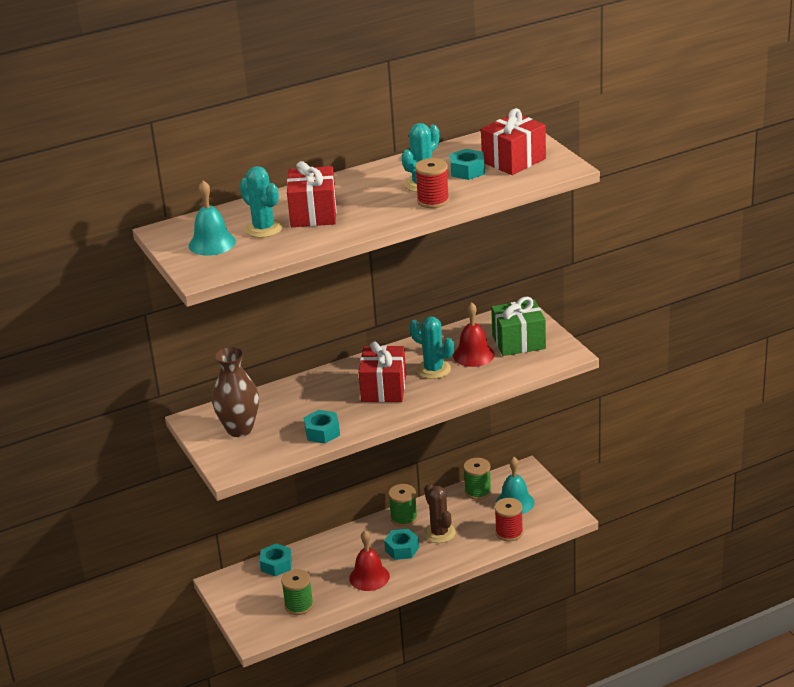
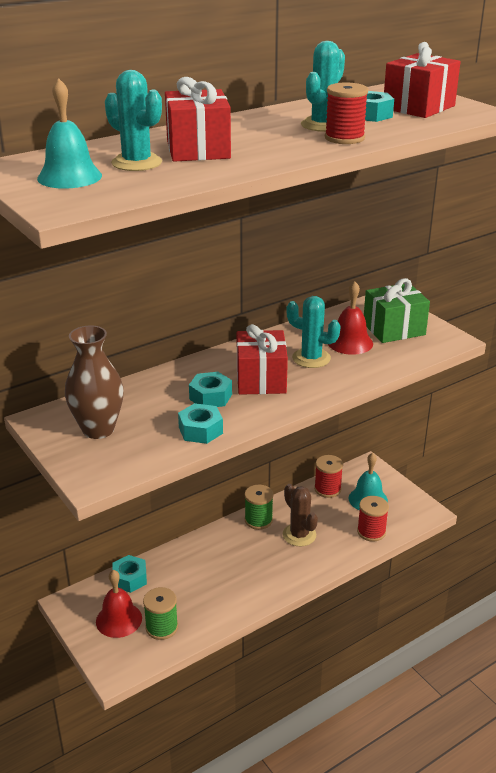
camera: 10 degrees left, 0 degrees up
(369, 577) = (234, 589): red bell -> red bell (119, 619)
(402, 549) = (263, 555): turquoise nut -> turquoise nut (210, 397)
(478, 491) = (327, 489): green spool -> red spool

